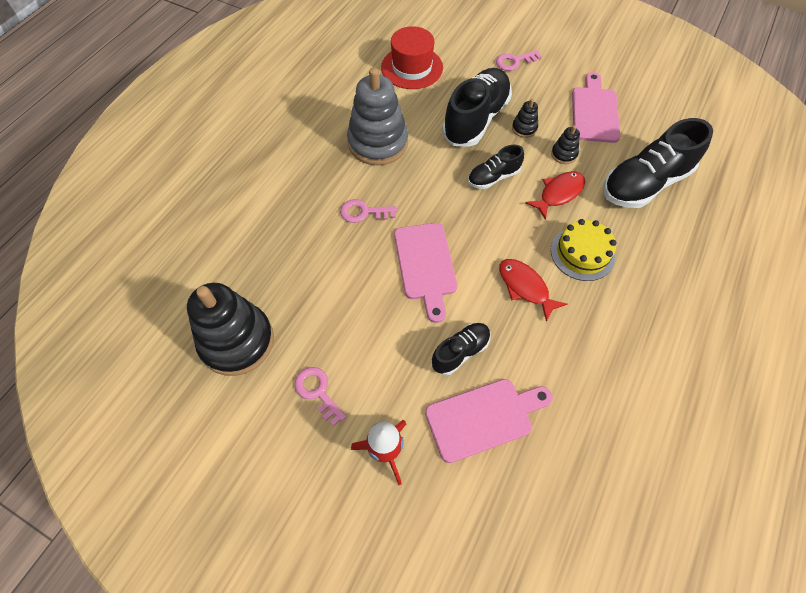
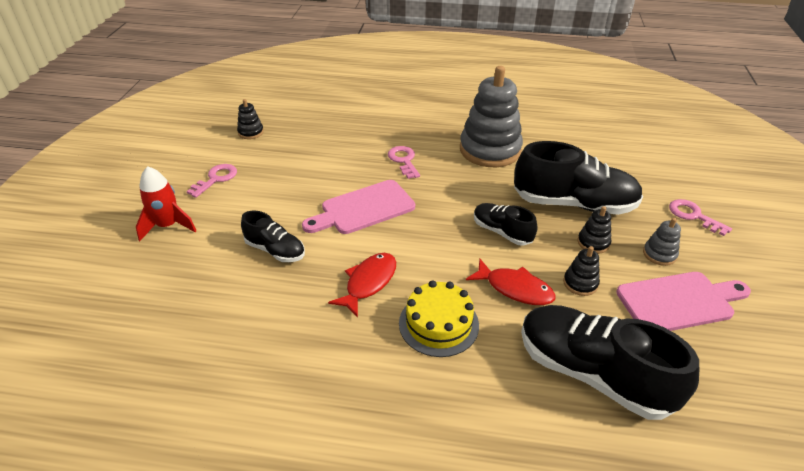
camera: 70 degrees right, 20 degrees down
(237, 341) = (250, 132): black stacking toy -> black stacking toy, size x0.43
(412, 67) = (606, 148): red hat -> none
(484, 418) = (208, 280): pink cutting board -> none
(547, 99) = (659, 254): none -> grey stacking toy

